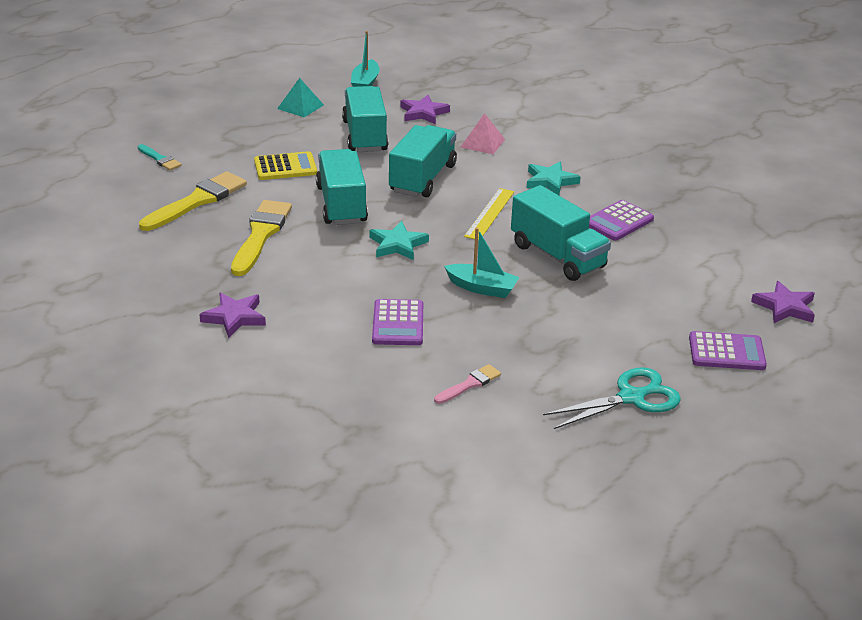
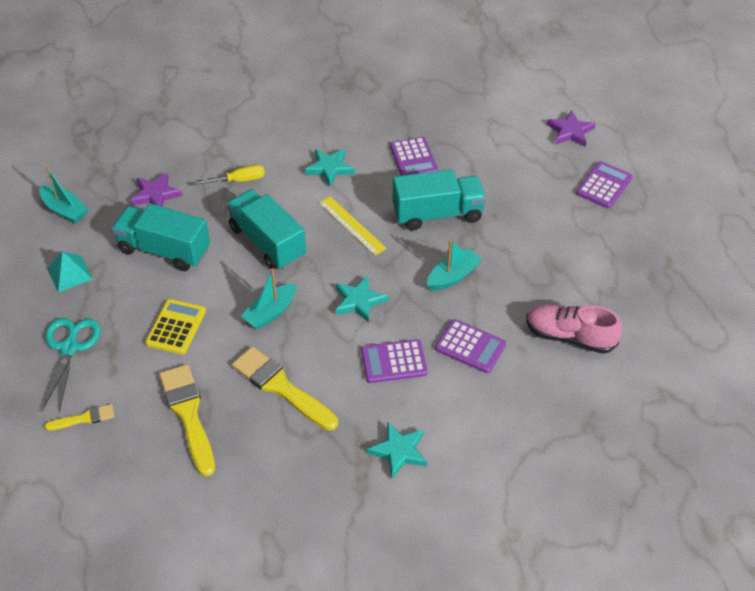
camera: 60 degrees left, 15 degrees up
(160, 159) = (84, 418): turquoise brush -> yellow brush
(234, 317) = (399, 451): purple star -> turquoise star
(340, 284) = (393, 362): none -> purple calculator
(341, 205) = (271, 312): turquoise truck -> turquoise boat
(469, 384) = (569, 337): pink brush -> pink shoe
(482, 143) = (238, 180): pink pyramid -> yellow screwdriver
(631, 397) = (628, 257): turquoise scissors -> turquoise scissors (69, 347)

